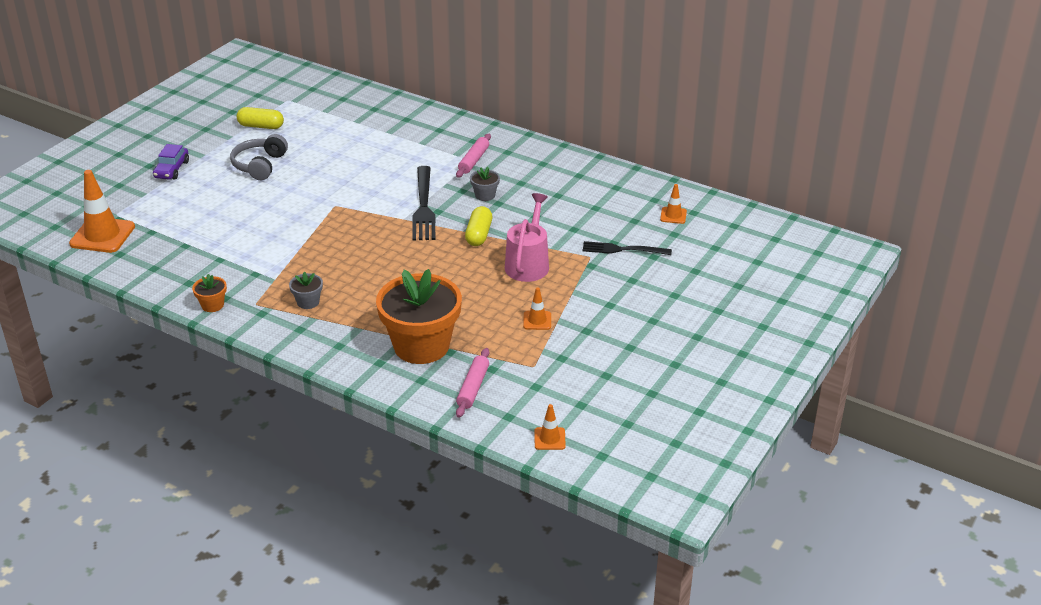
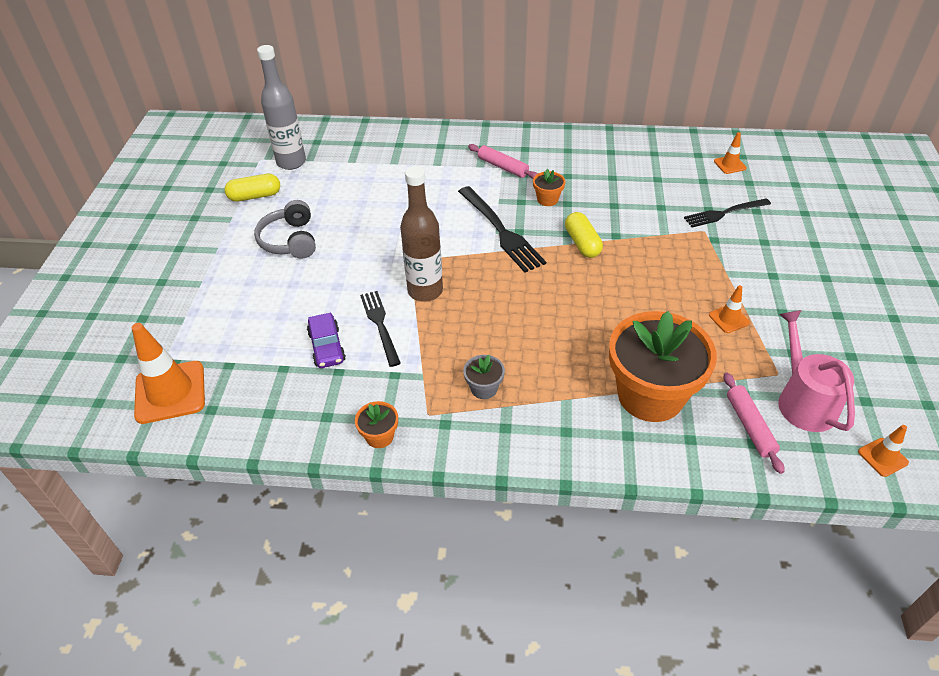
camera: 25 degrees left, 10 degrees up
(172, 169) = (193, 278): purple car -> purple car (327, 347)
(273, 240) = (380, 324): none -> black fork
(309, 109) = (291, 162): none -> grey bottle
(326, 229) = (425, 291): none -> brown bottle
(474, 160) = (503, 167): pink rolling pin -> pink rolling pin turned 45 degrees counterclockwise
(485, 195) = (547, 199): grey flower pot -> orange flower pot
(528, 264) = (658, 259): pink watering can -> pink watering can (803, 401)

